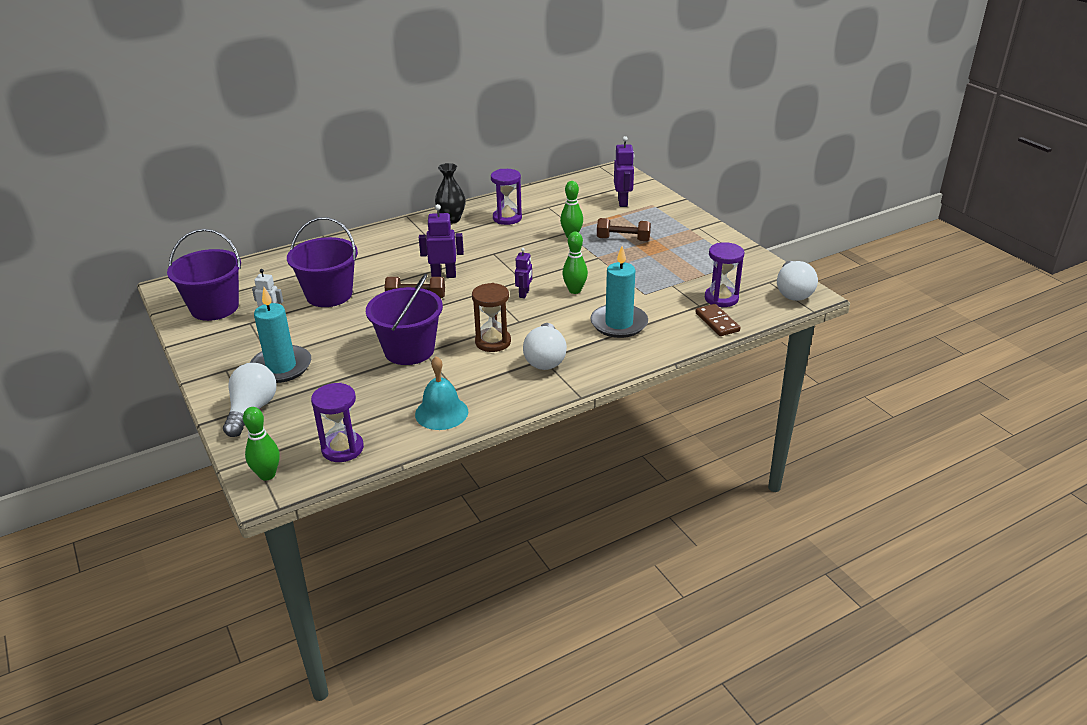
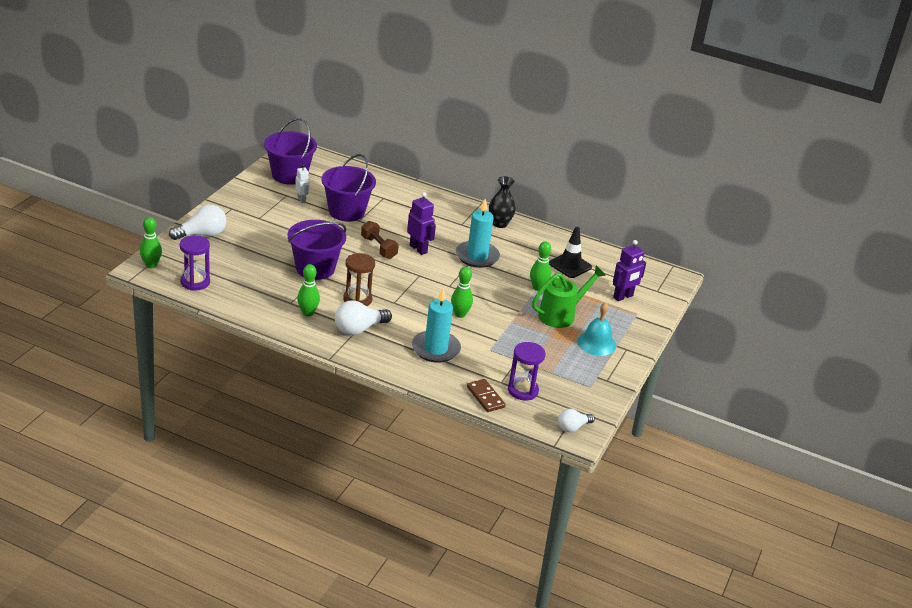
camera: 50 degrees right, 0 degrees up
(281, 367) = (252, 227): turquoise candle -> turquoise candle (477, 256)
(441, 413) = (261, 306): turquoise bell -> turquoise bell (596, 343)
(485, 383) = (308, 313): none -> green bowling pin
(507, 218) = (530, 248): purple hourglass -> none
(524, 294) = (431, 293): purple robot -> none
(553, 209) = (570, 265): none -> black traffic cone
(623, 239) = (561, 315): brown dumbbell -> green watering can
(717, 322) = (485, 397): brown domino -> brown domino turned 60 degrees counterclockwise
(793, 292) = (573, 427): white light bulb -> white light bulb, size x0.63

